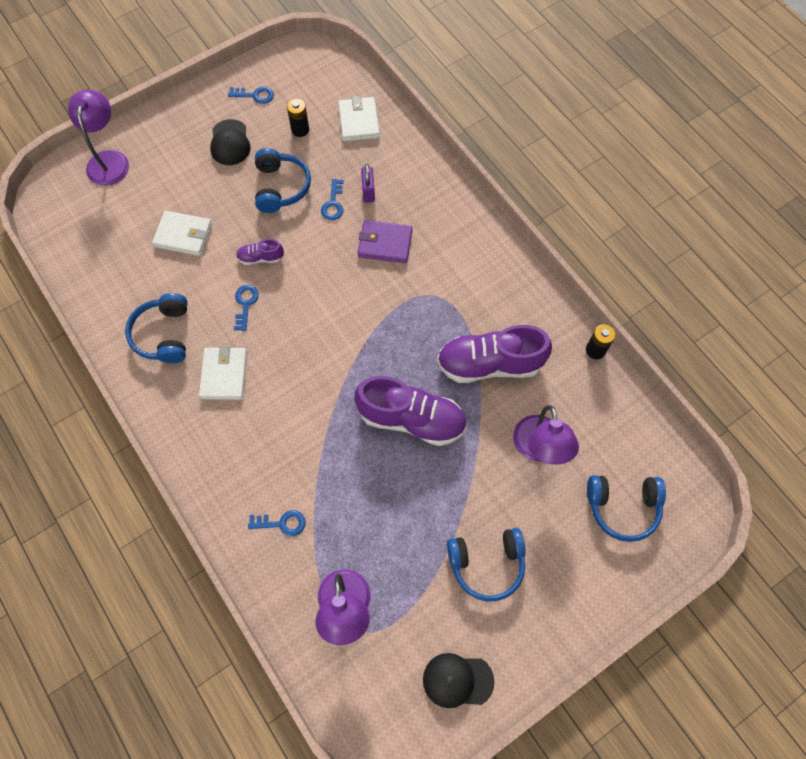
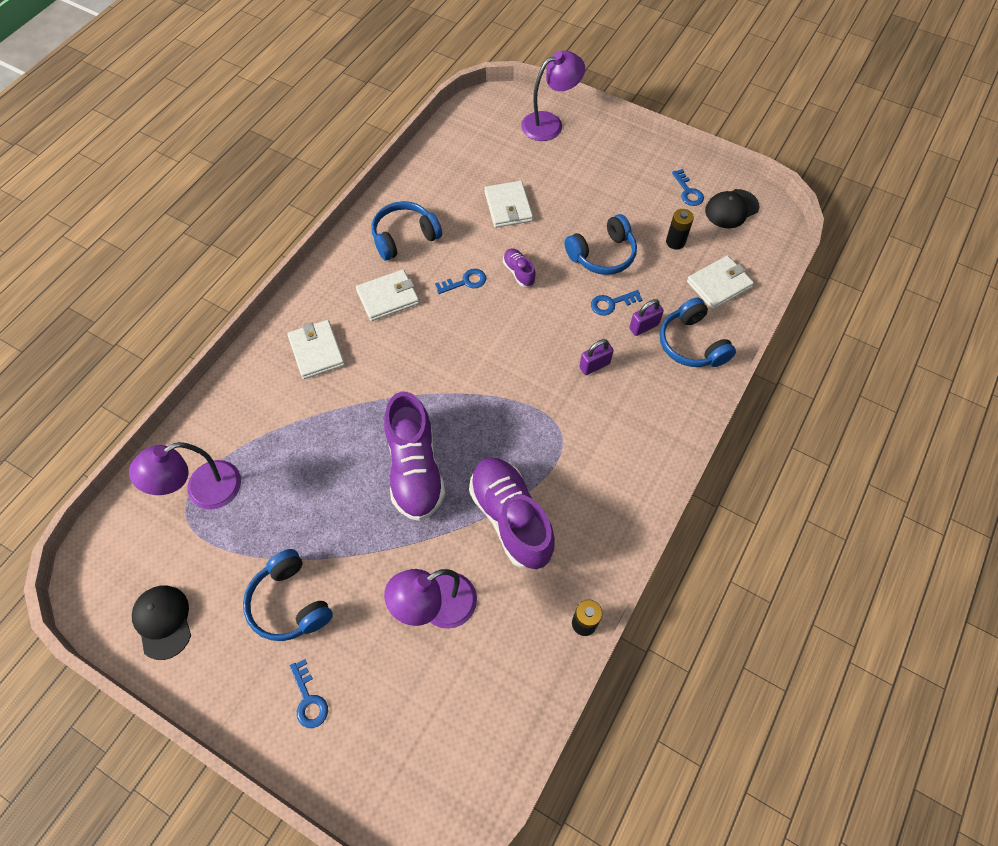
camera: 65 degrees right, 5 degrees down
(230, 143) = (624, 196): black cap -> black cap (731, 209)
(248, 458) = (317, 351): none -> white wallet
(282, 523) = (265, 404): blue key -> blue key (309, 699)
(385, 243) = (594, 365): purple wallet -> purple padlock
(623, 507) = (406, 725): blue headphones -> blue headphones (691, 344)

